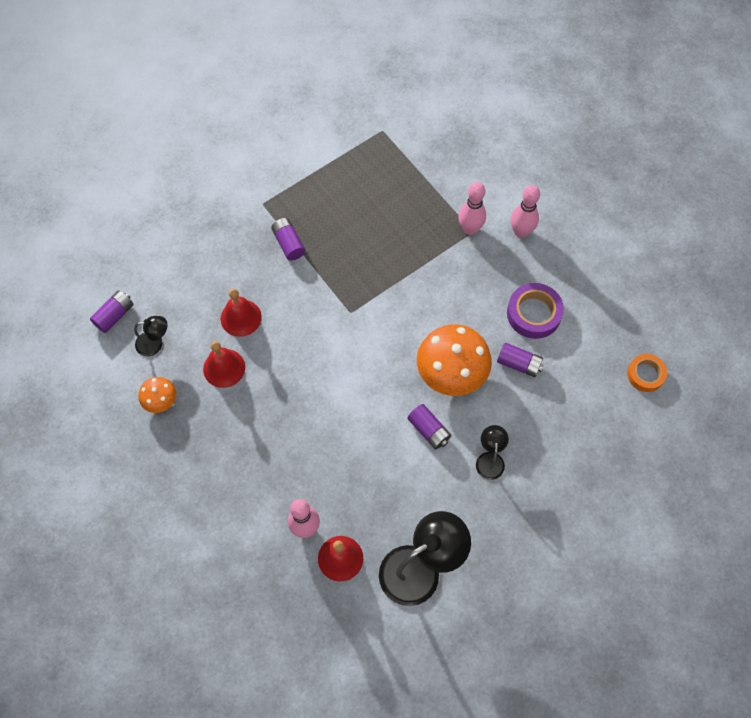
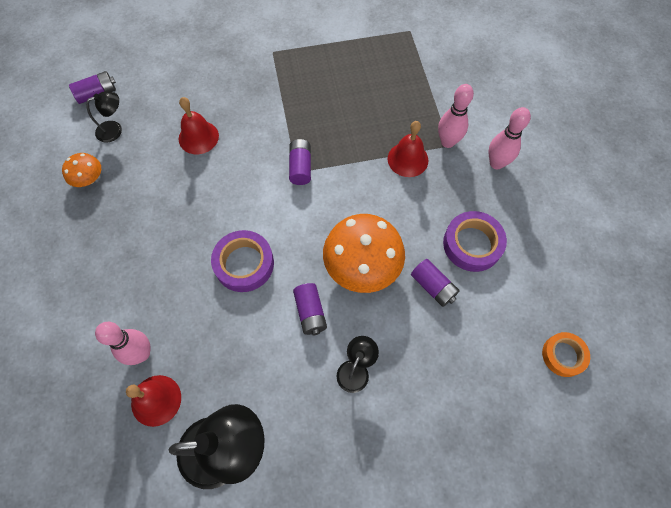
camera: 25 degrees right, 0 degrees up
(155, 343) = (114, 129): black lamp -> black lamp turned 45 degrees counterclockwise
(224, 368) = (158, 174): red bell -> red bell (408, 159)
(288, 243) = (276, 92): purple battery -> purple battery (300, 167)
(350, 414) = (244, 264): none -> purple tape

